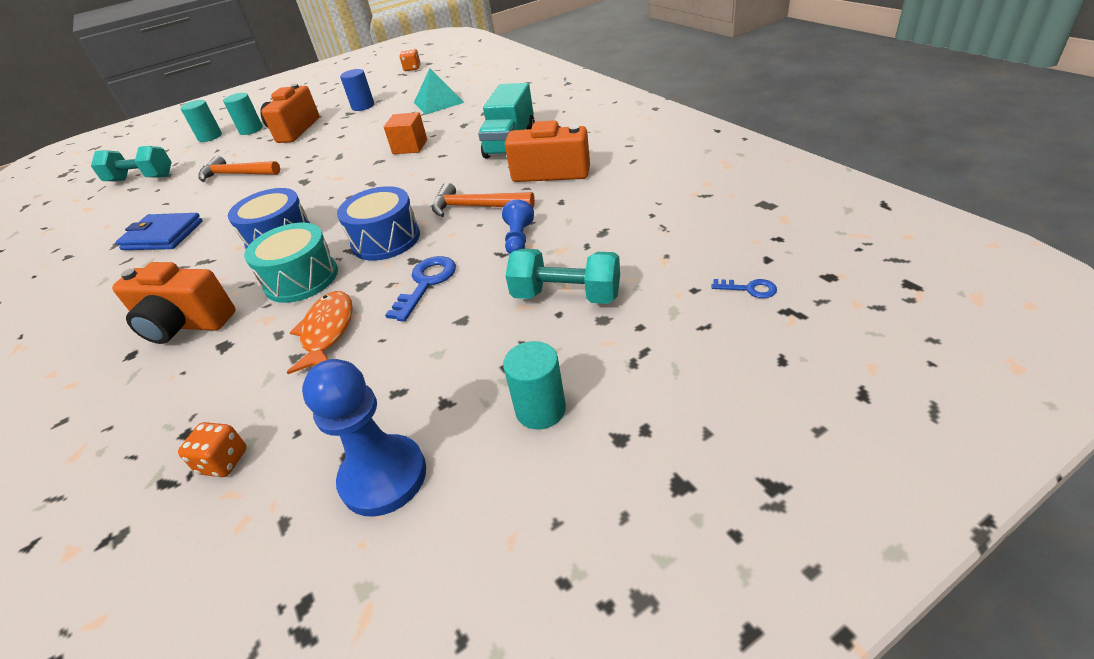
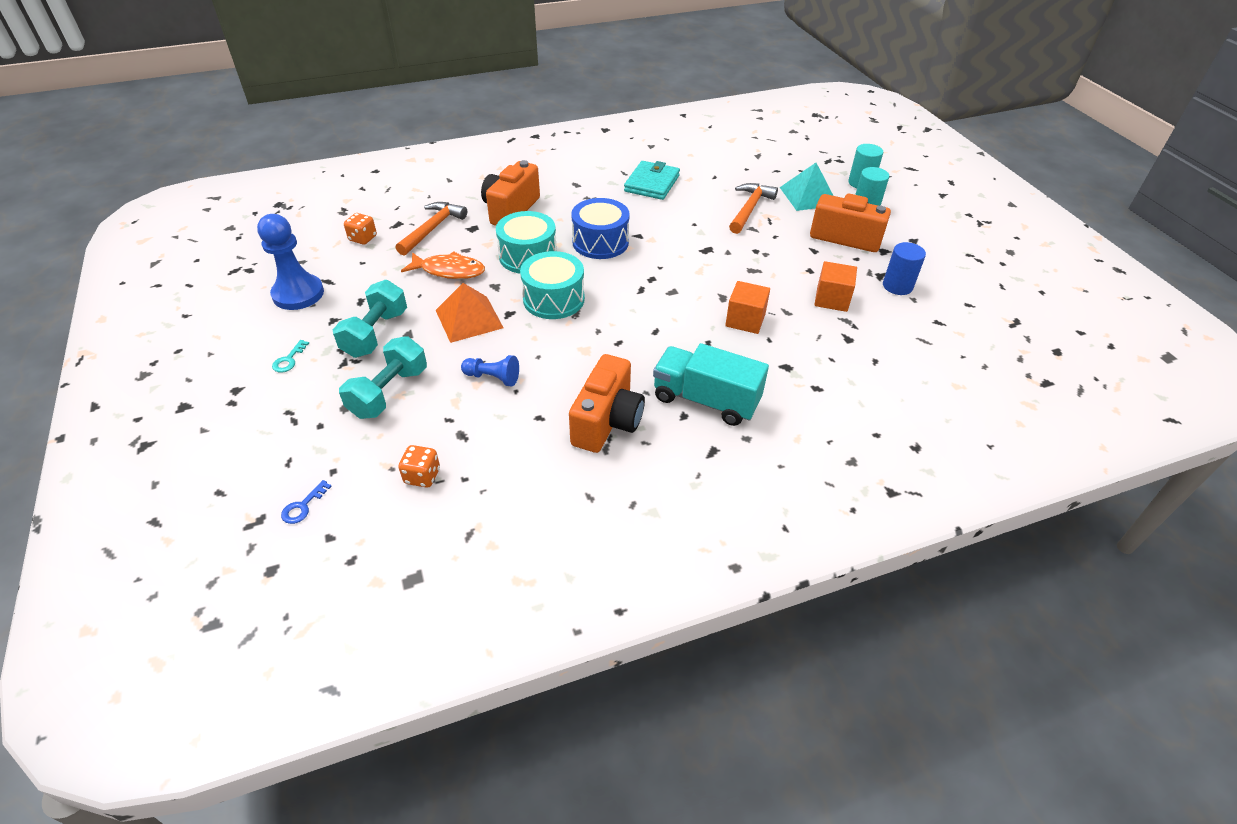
camera: 95 degrees right, 5 degrees up
(141, 179) = (776, 157): turquoise dumbbell -> turquoise dumbbell (375, 334)
(163, 235) = (652, 183): blue wallet -> turquoise wallet
(380, 123) = (832, 299): none -> orange cube
(386, 240) = (553, 299): blue drum -> turquoise drum
(412, 68) = (1035, 333): orange dice -> orange dice (422, 476)
(426, 283) = (469, 319): blue key -> orange pyramid
(438, 102) = (877, 350): turquoise pyramid -> turquoise pyramid (808, 196)
(476, 207) = (571, 357): orange hammer -> orange hammer (432, 229)
(540, 410) = (289, 360): turquoise cylinder -> turquoise key

